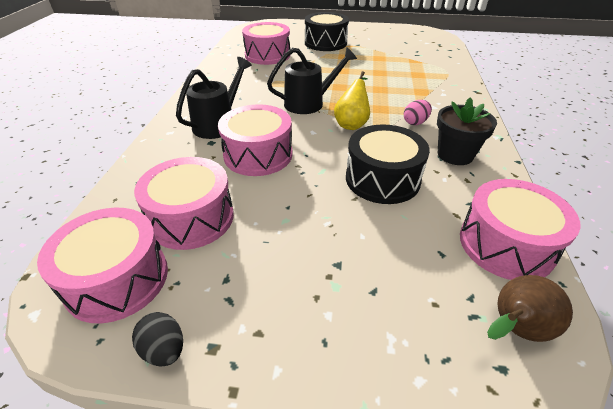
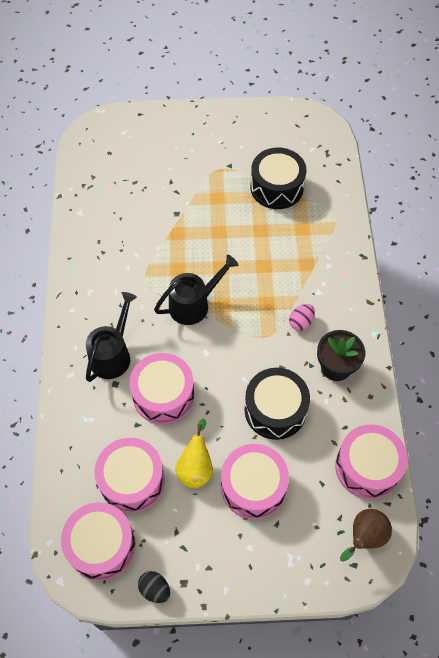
camera: 10 degrees left, 20 degrees up
(267, 55) = (126, 209): pink drum -> pink drum (253, 486)
(325, 43) = (190, 167): black drum -> black drum (276, 187)
(352, 124) = (241, 334): yellow pear -> yellow pear (196, 468)

